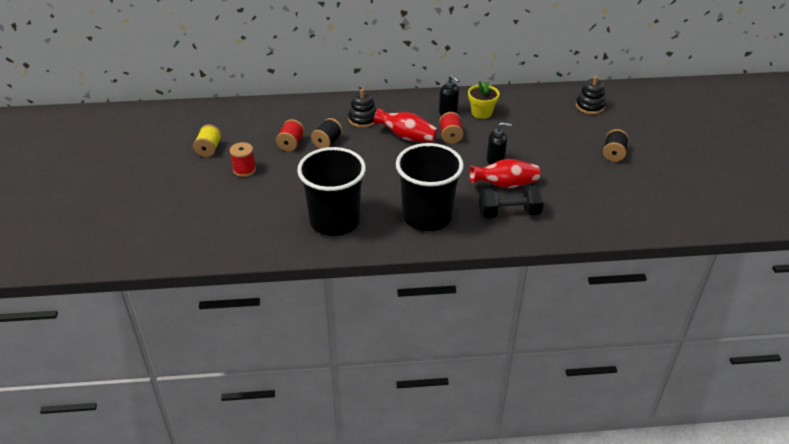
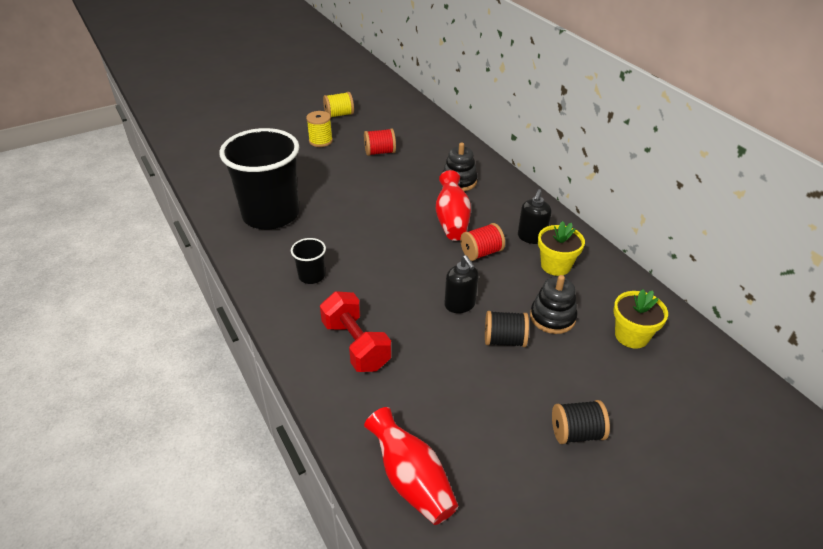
camera: 65 degrees right, 0 degrees up
(244, 170) = (320, 141): red spool -> yellow spool
(327, 142) = (399, 172): black spool -> black spool (504, 340)
(427, 216) = (311, 276): black cup -> black cup, size x0.42
(505, 184) = (414, 326): red vase -> red vase (411, 480)
(509, 213) = (356, 345): black dumbbell -> red dumbbell
(555, 110) = (631, 336): none -> yellow flower pot
(589, 106) = (681, 374): black stacking toy -> black stacking toy (552, 317)

